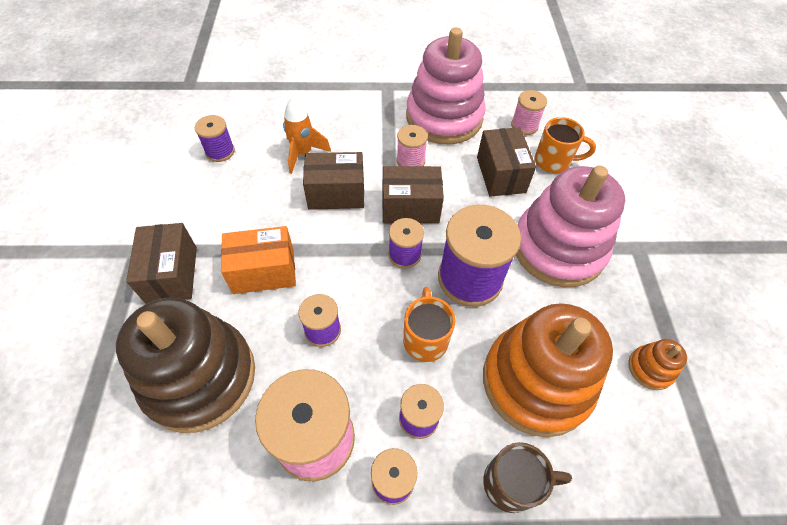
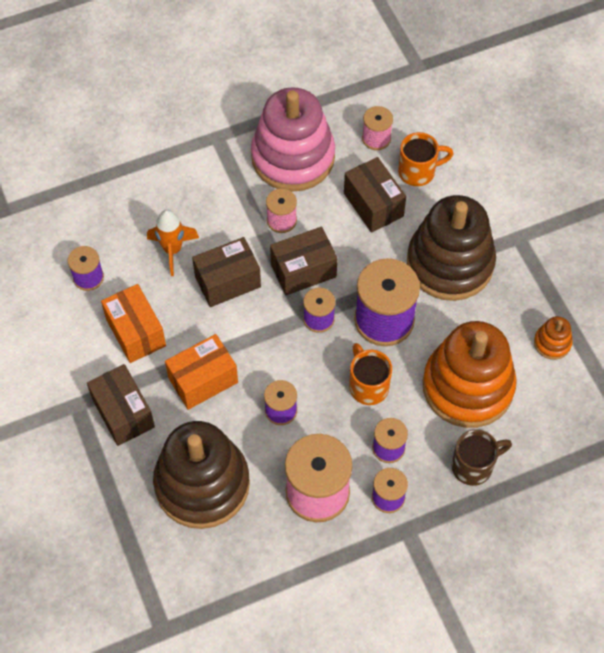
camera: 20 degrees left, 5 degrees up
(230, 208) = (136, 332): none -> orange box
(558, 248) = (450, 263): pink stacking toy -> brown stacking toy

